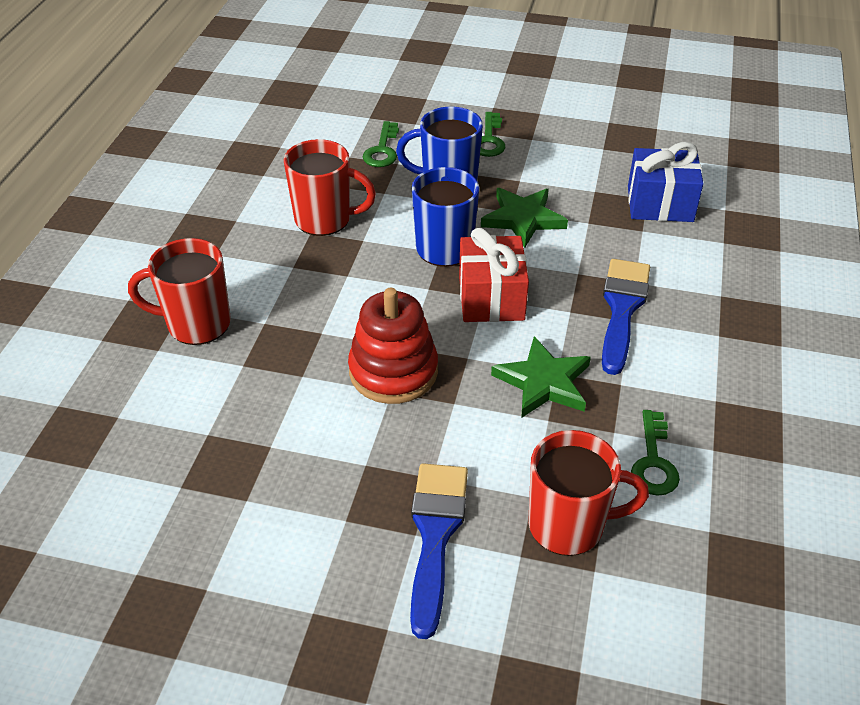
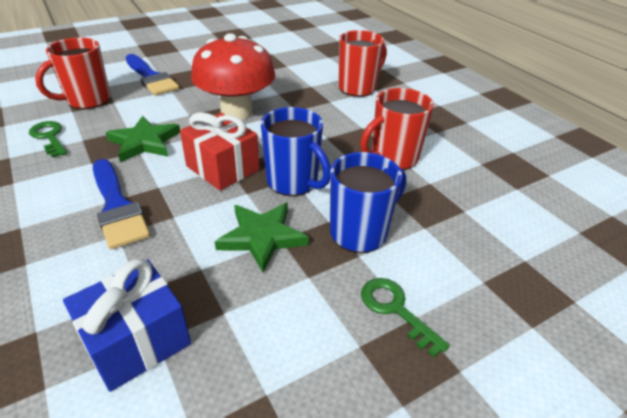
camera: 135 degrees right, 5 degrees down
(382, 150) = (455, 232): green key -> none
(393, 371) = (236, 112): red stacking toy -> red mushroom

